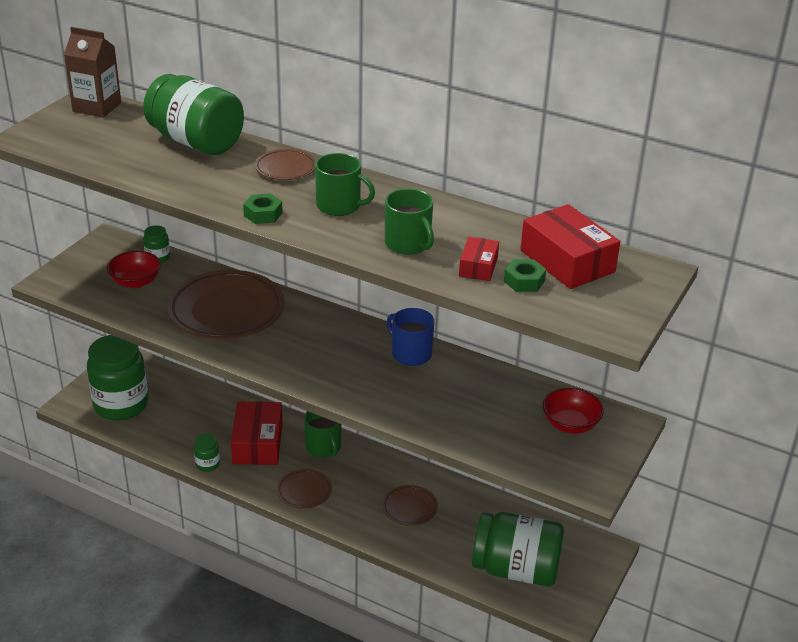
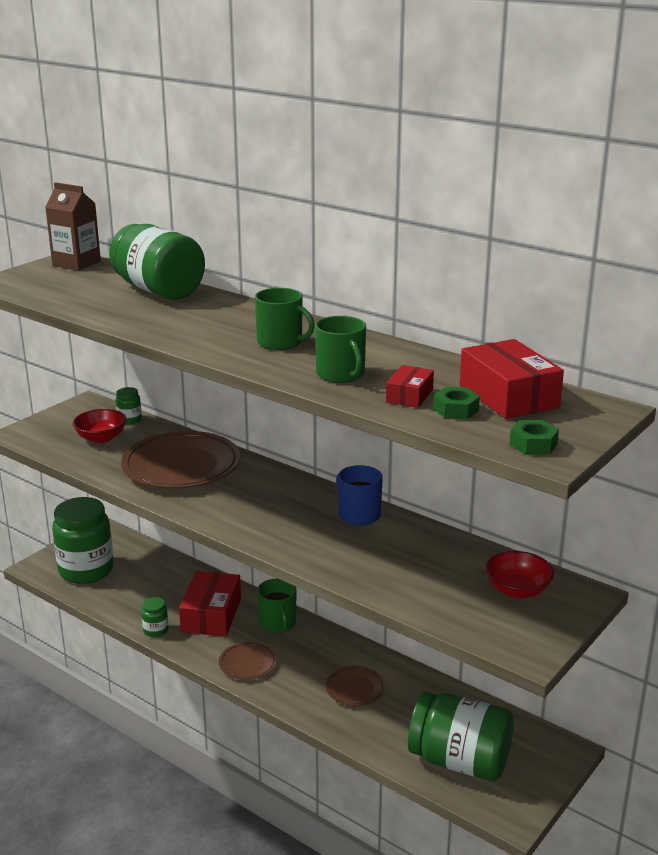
camera: 10 degrees right, 10 degrees down
(263, 214) = (200, 345): green nut -> green nut (533, 444)
(285, 168) = (238, 312): brown plate -> none

